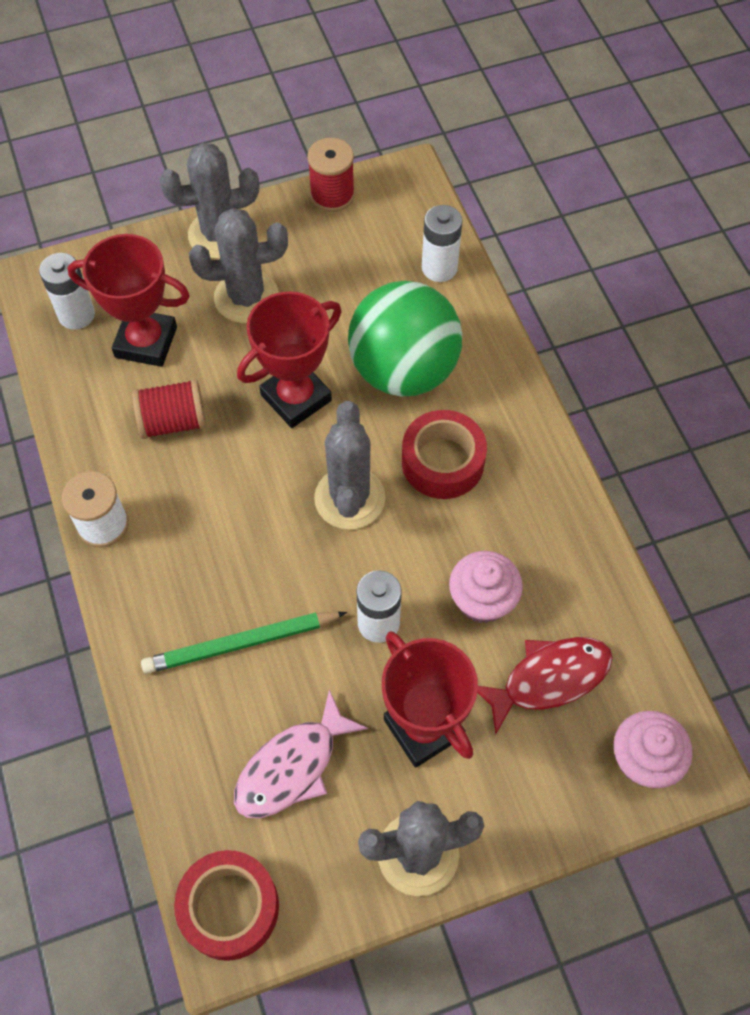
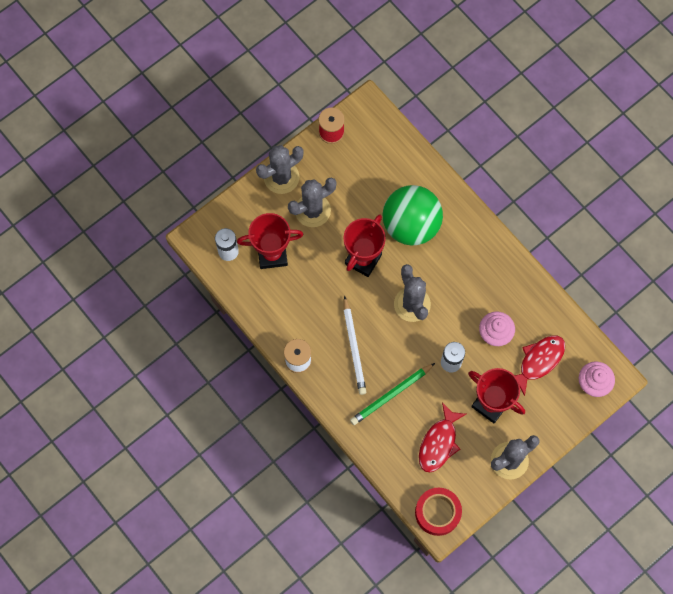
camera: 20 degrees left, 10 degrees up
(173, 421) = (307, 294): red spool -> none
(212, 537) = (354, 348): none -> white pencil
(292, 766) = (439, 443): pink fish -> red fish
(439, 268) = (406, 158): white battery -> none
(442, 462) = (449, 269): red tape -> none

